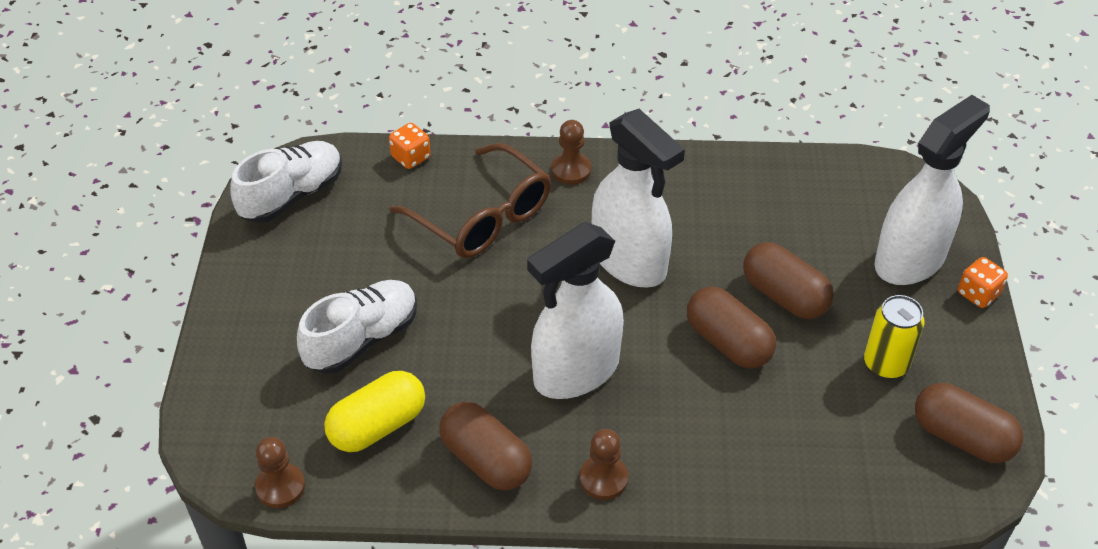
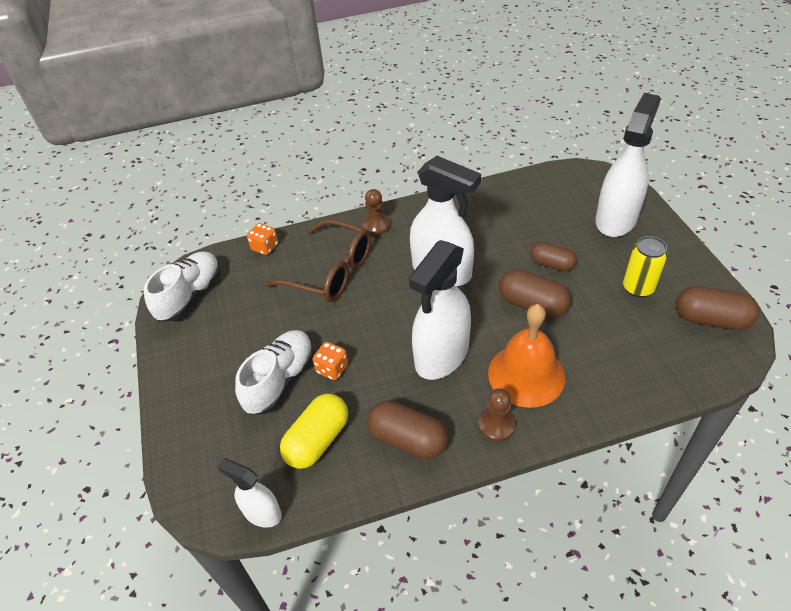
camera: 15 degrees left, 0 degrees up
(280, 487) = (262, 512): brown pawn -> white spray bottle
(673, 430) = (526, 374): none -> orange bell
(784, 296) = (552, 264): brown capsule -> brown capsule, size x0.67
(978, 294) = (667, 228): orange dice -> orange dice (332, 369)

